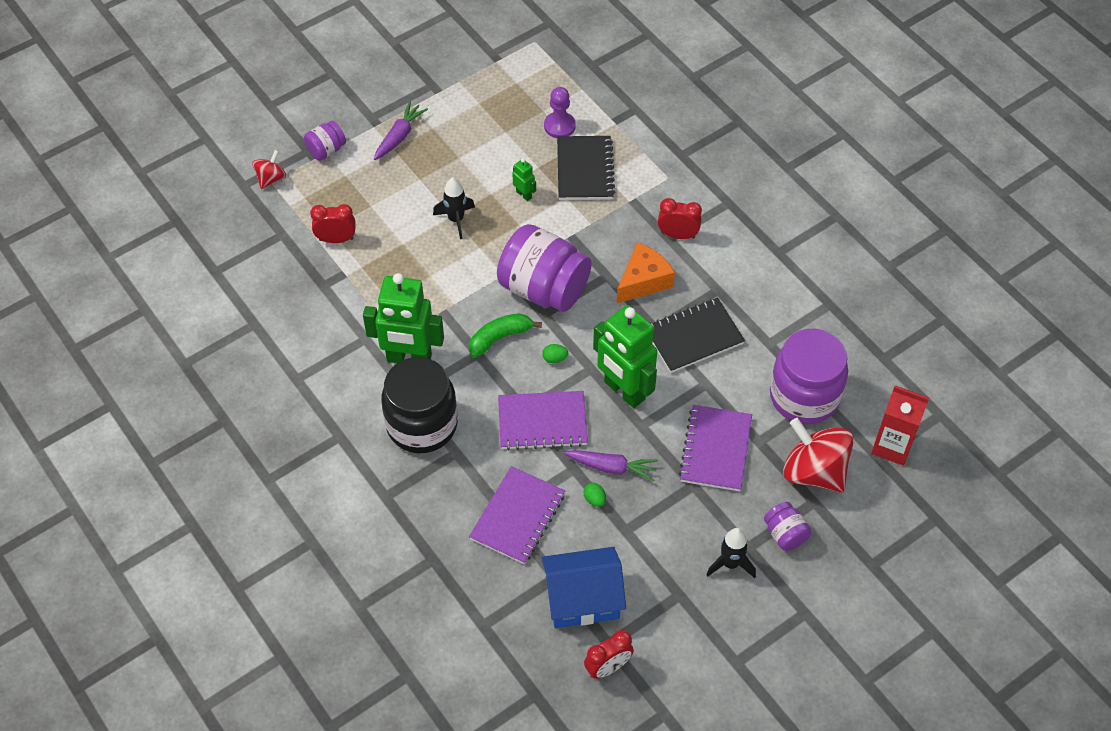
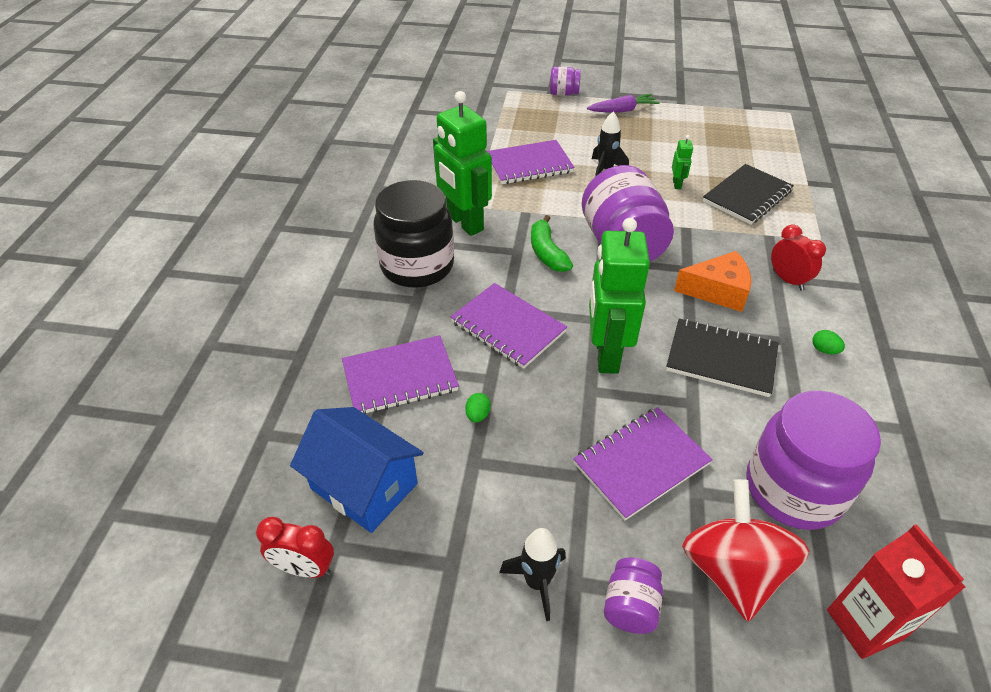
camera: 45 degrees right, 10 degrees down
(271, 178) = (509, 89): red spinning top -> none
(336, 239) = (508, 136): red clock -> none
(390, 259) = (529, 165): none -> purple notebook
(500, 338) = (547, 253): green banana -> green banana turned 120 degrees counterclockwise
(555, 358) = (573, 293): green egg -> green egg (824, 350)
(559, 126) = (755, 163): purple pawn -> none
(612, 467) = (524, 402): purple carrot -> none

